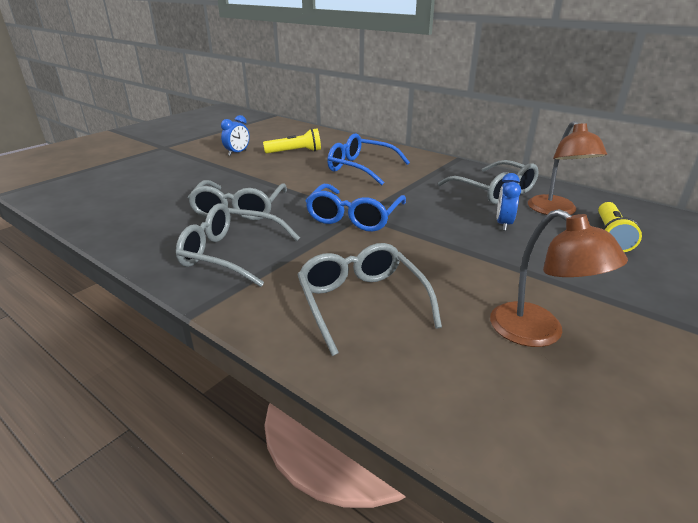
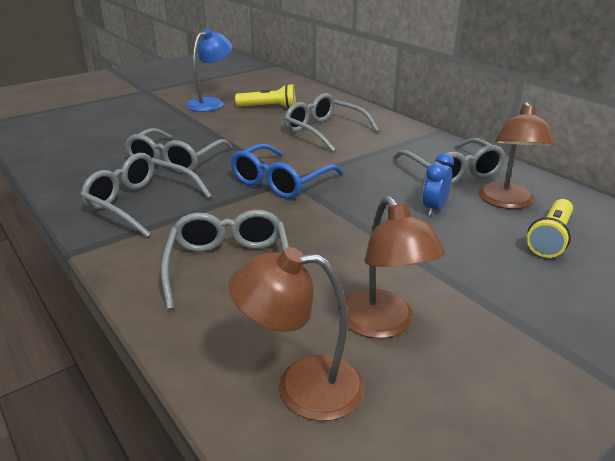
camera: 15 degrees right, 0 degrees up
(237, 153) = (211, 103): blue clock -> blue lamp
(361, 168) = (324, 131): blue glasses -> grey glasses
(512, 406) = (301, 386): none -> brown lamp

